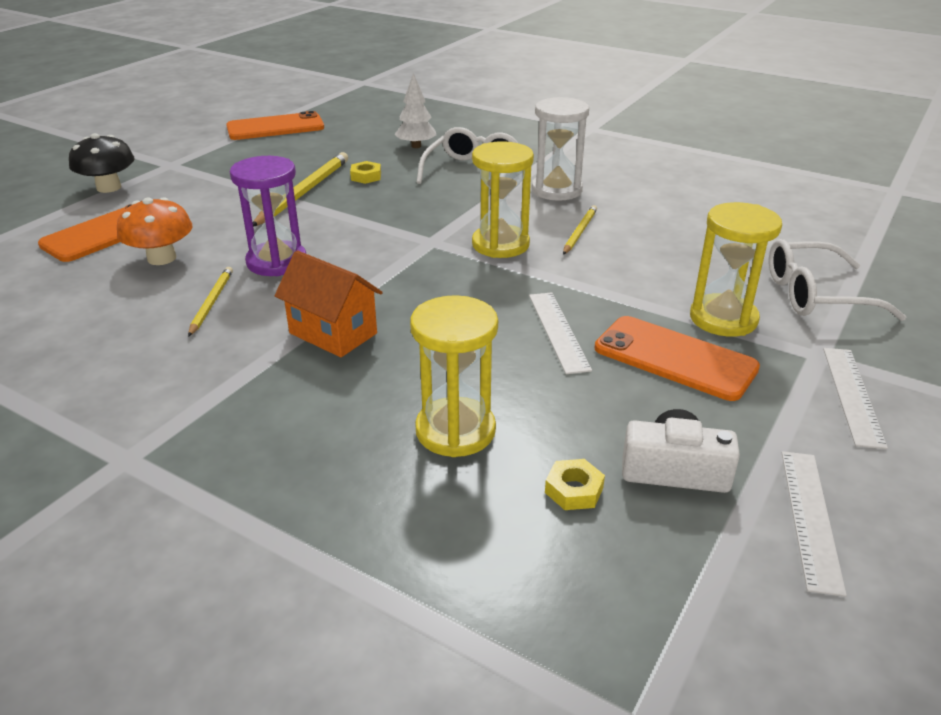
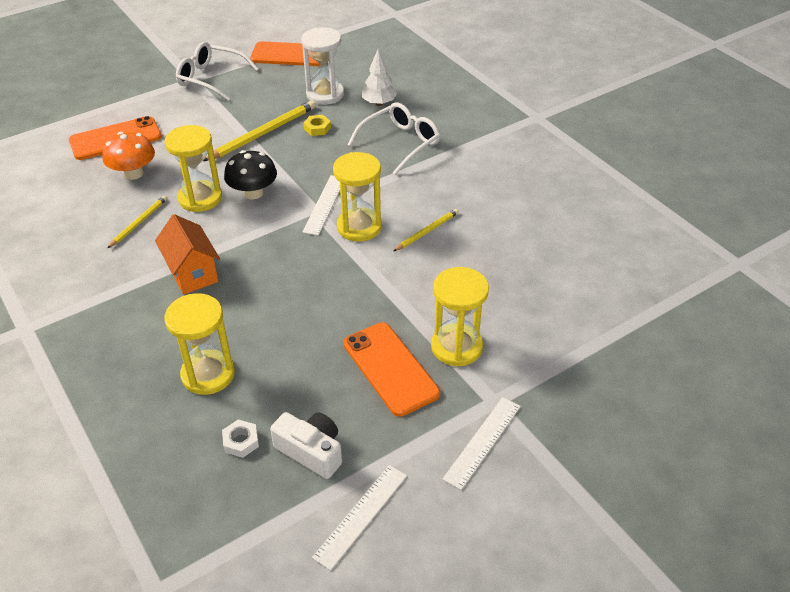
camera: 25 degrees right, 10 degrees up
(109, 187) = (140, 93): black mushroom -> black mushroom (253, 193)
(276, 262) = (200, 198): purple hourglass -> yellow hourglass
(556, 190) = (447, 182): white hourglass -> white hourglass (325, 94)
(558, 331) = (333, 319): white ruler -> white ruler (324, 204)
(574, 490) = (241, 441): yellow nut -> white nut
(816, 295) = (548, 349): white glasses -> white glasses (211, 78)

